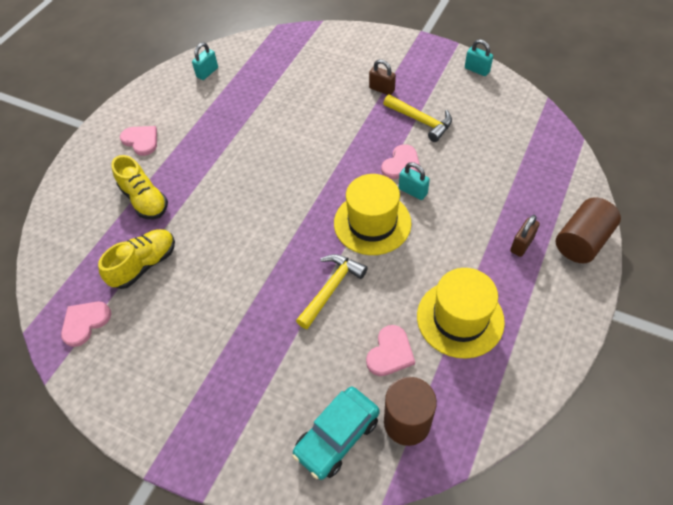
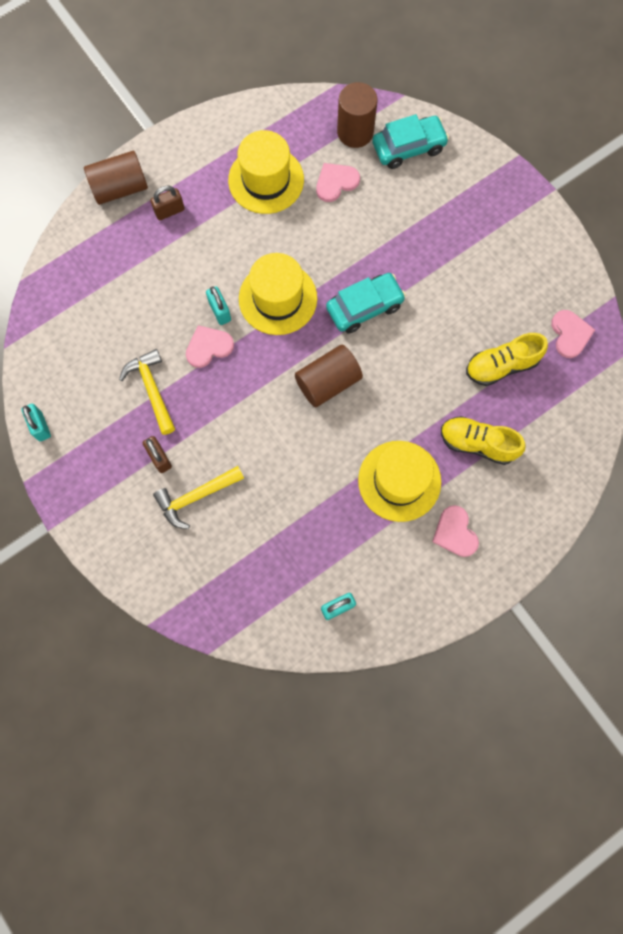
camera: 155 degrees left, 20 degrees up
(85, 322) = (570, 334): pink heart -> pink heart turned 75 degrees counterclockwise
(145, 200) = (477, 443): yellow shoe -> yellow shoe turned 60 degrees counterclockwise
(198, 151) = (399, 481): none -> yellow hat
(290, 185) = (328, 382): none -> brown cylinder
(292, 253) = (364, 307): none -> turquoise car
(331, 288) = (349, 256): yellow hammer -> yellow hammer (195, 497)

